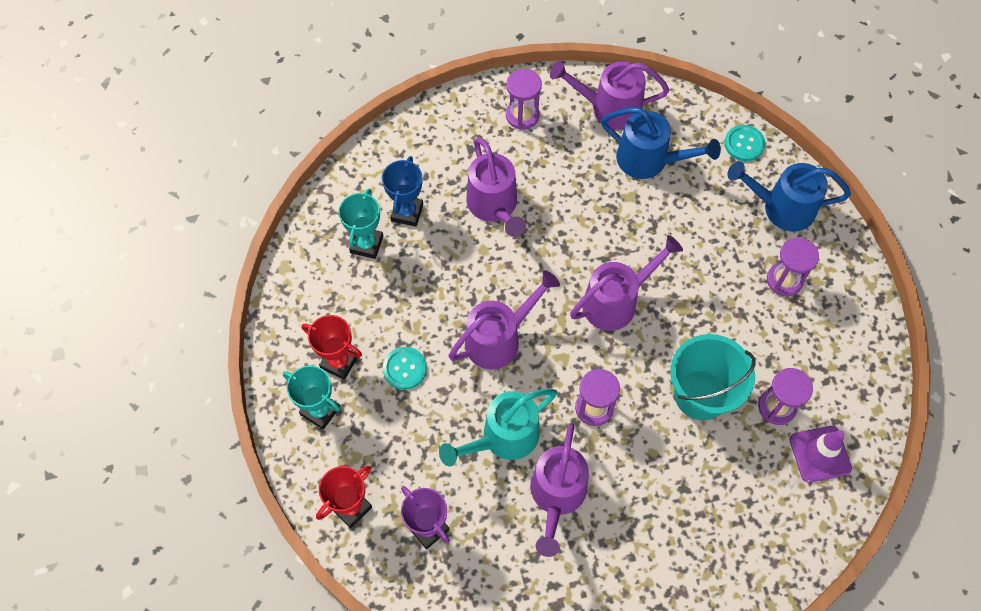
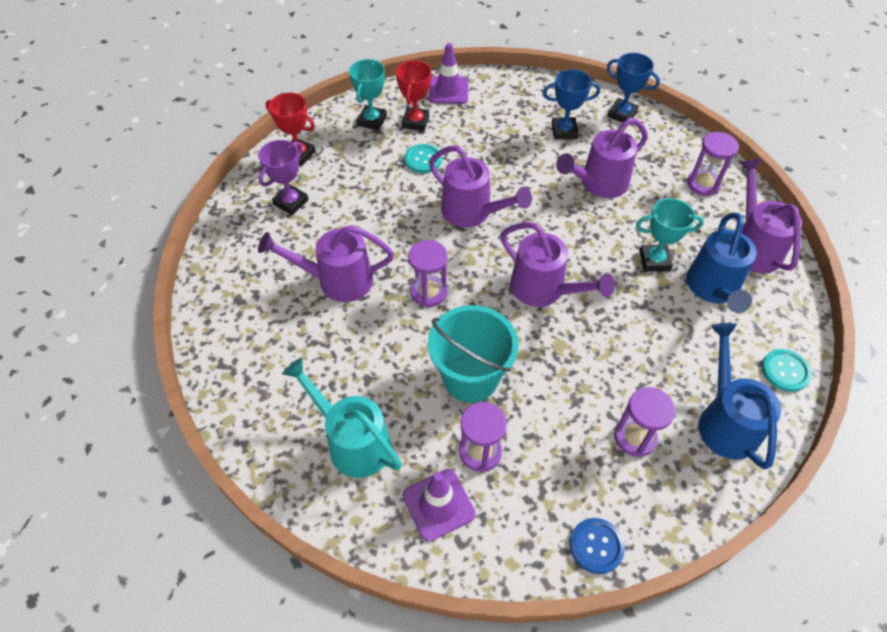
camera: 75 degrees right, 10 degrees down
(296, 312) = (448, 90): none -> purple traffic cone
(366, 244) = (523, 114): turquoise trophy -> turquoise trophy (654, 261)
(400, 148) = (622, 114): none -> blue trophy
(502, 438) = (380, 233): turquoise watering can -> turquoise watering can (352, 441)
(871, 342) = (596, 546): none -> blue button

